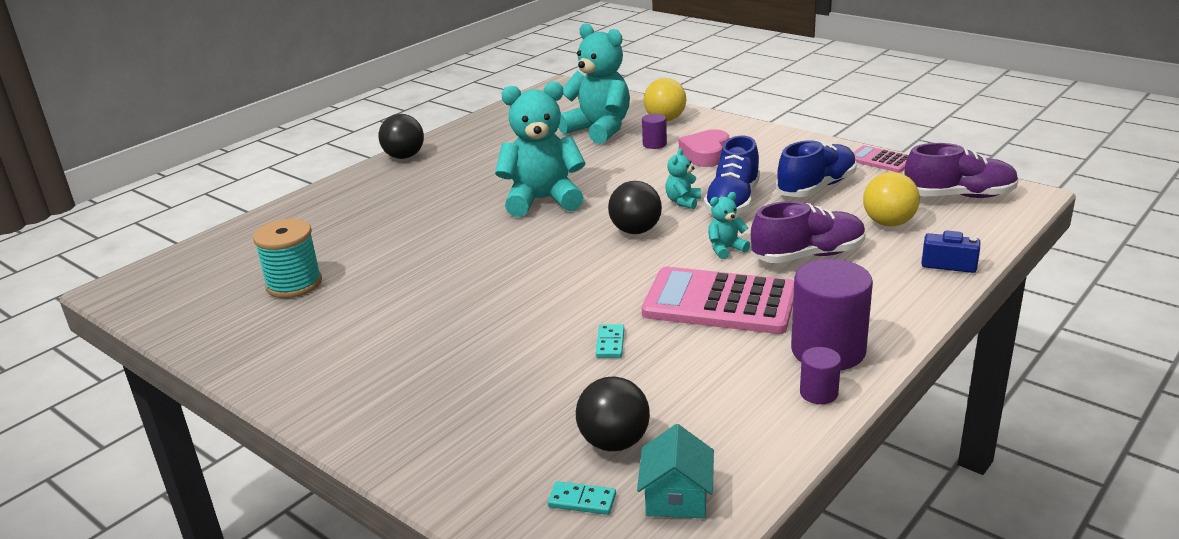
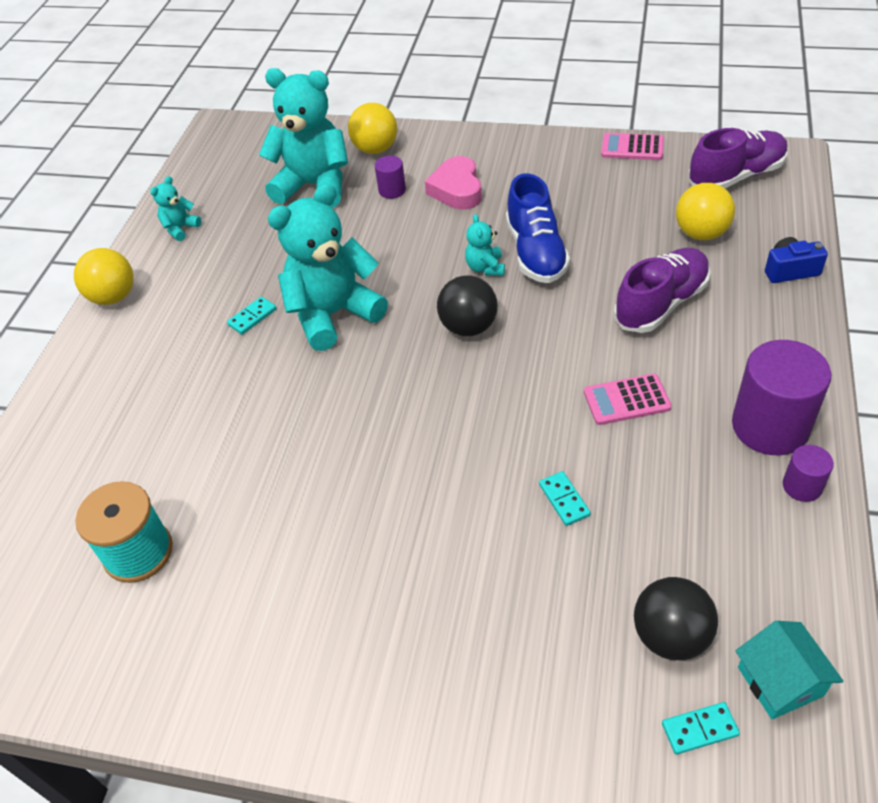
camera: 25 degrees left, 20 degrees up
(404, 157) = (113, 297): black ball -> yellow ball
(484, 188) = (252, 317): none -> turquoise domino
(719, 302) = (626, 400): pink calculator -> pink calculator, size x0.51
(726, 249) = (577, 322): turquoise teddy bear -> turquoise teddy bear (180, 228)
(816, 187) = (600, 205): blue shoe -> none

